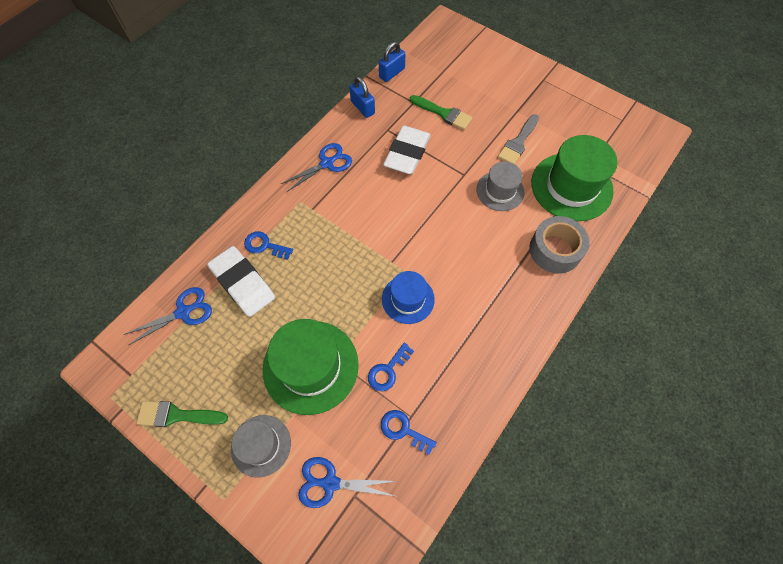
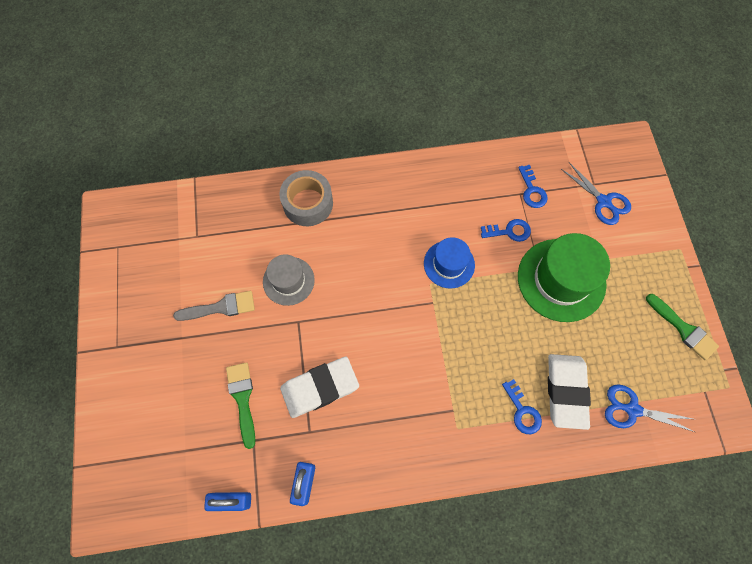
camera: 135 degrees left, 5 degrees up
(261, 445) = (634, 259): grey hat -> none
(327, 163) = (398, 447): blue scissors -> none
(571, 186) = (234, 234): green hat -> none

